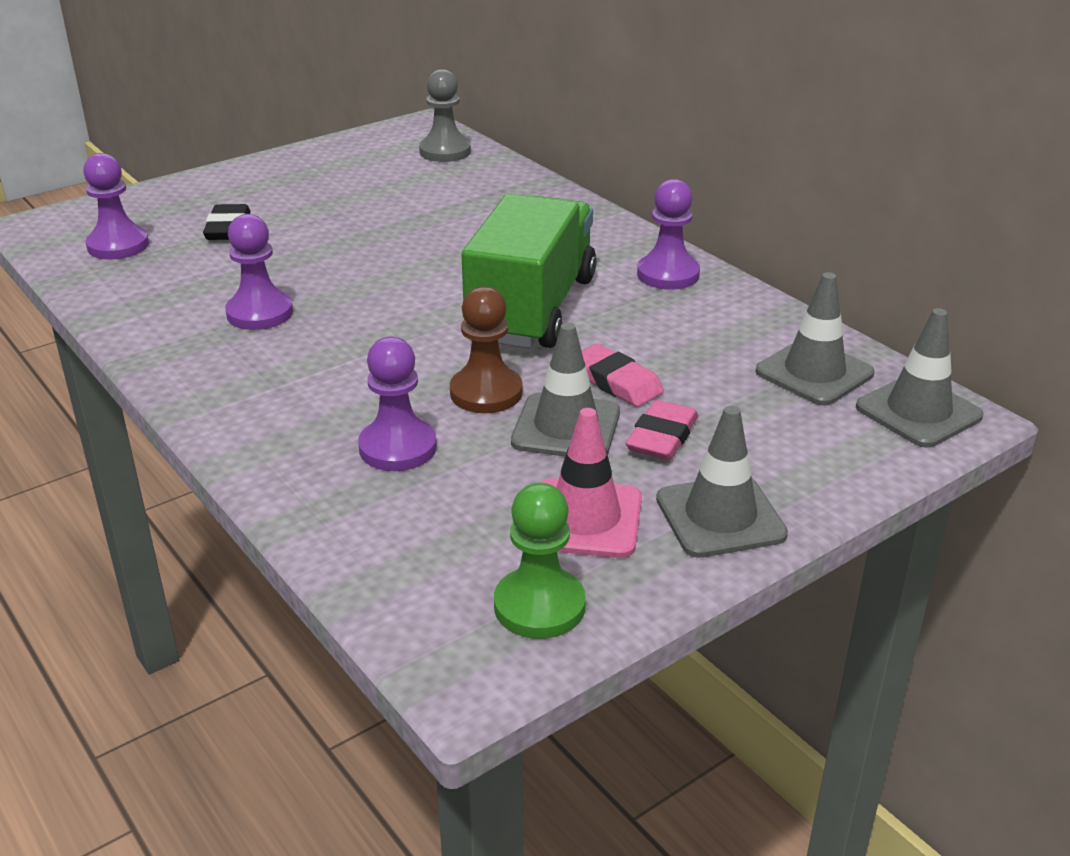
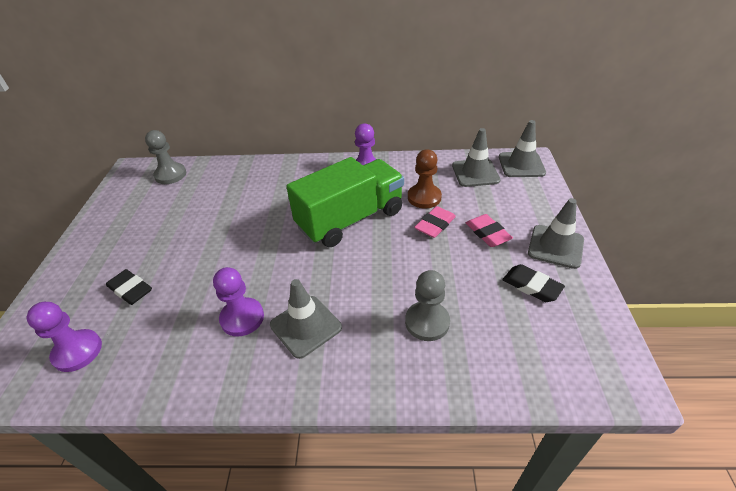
camera: 50 degrees left, 10 degrees up
(398, 448) = (427, 322): purple pawn -> grey pawn
(486, 393) = (406, 268): brown pawn -> brown pawn (424, 197)
(532, 309) = (350, 219): green truck -> green truck turned 90 degrees clockwise
(539, 606) = (587, 333): green pawn -> none
(566, 427) = (457, 257): grey traffic cone -> grey traffic cone (306, 326)
(584, 519) = (531, 286): pink traffic cone -> black eraser
(616, 382) = (435, 225): pink eraser -> pink eraser turned 45 degrees counterclockwise

